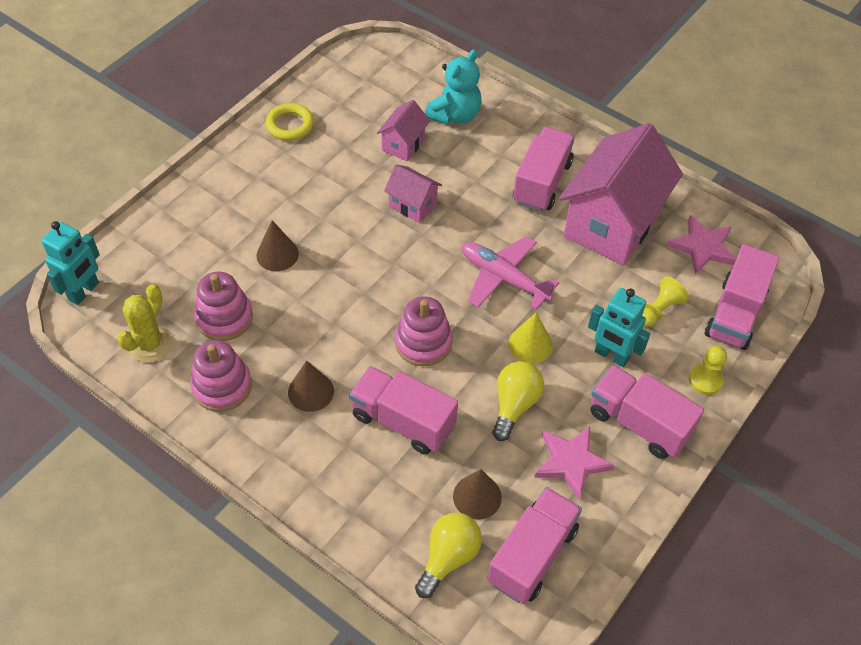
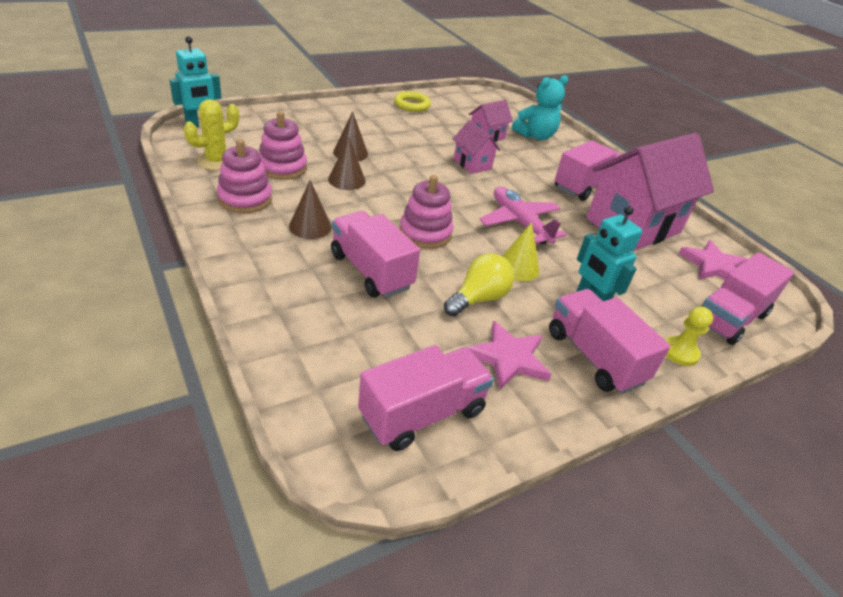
camera: 20 degrees right, 15 degrees down
(448, 557) = (337, 379): yellow light bulb -> none
(477, 496) = (399, 346): brown cone -> brown cone (347, 180)
(659, 310) = (652, 289): yellow pawn -> none

